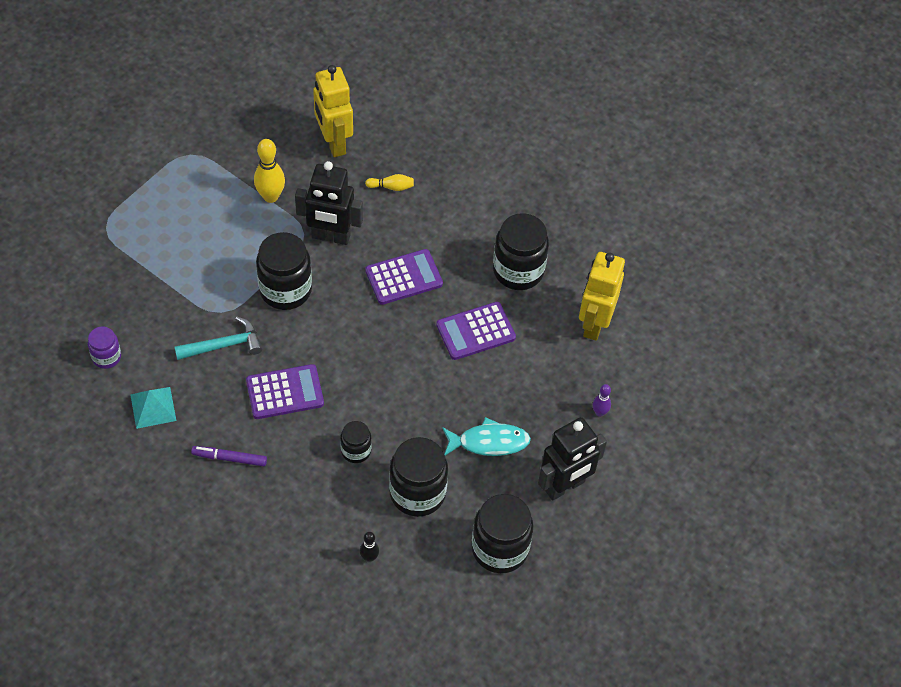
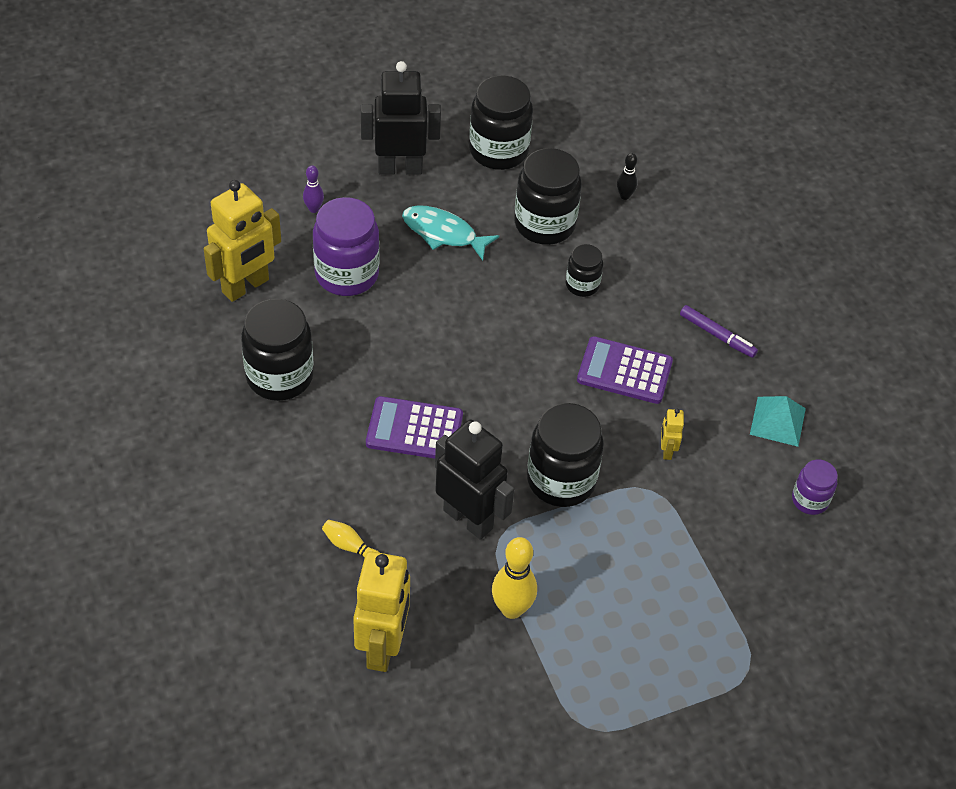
camera: 150 degrees left, 5 degrees down
(224, 345) = (666, 450): turquoise hammer -> yellow robot
(475, 331) = (377, 337): purple calculator -> none
(533, 369) = (347, 274): none -> purple jar

